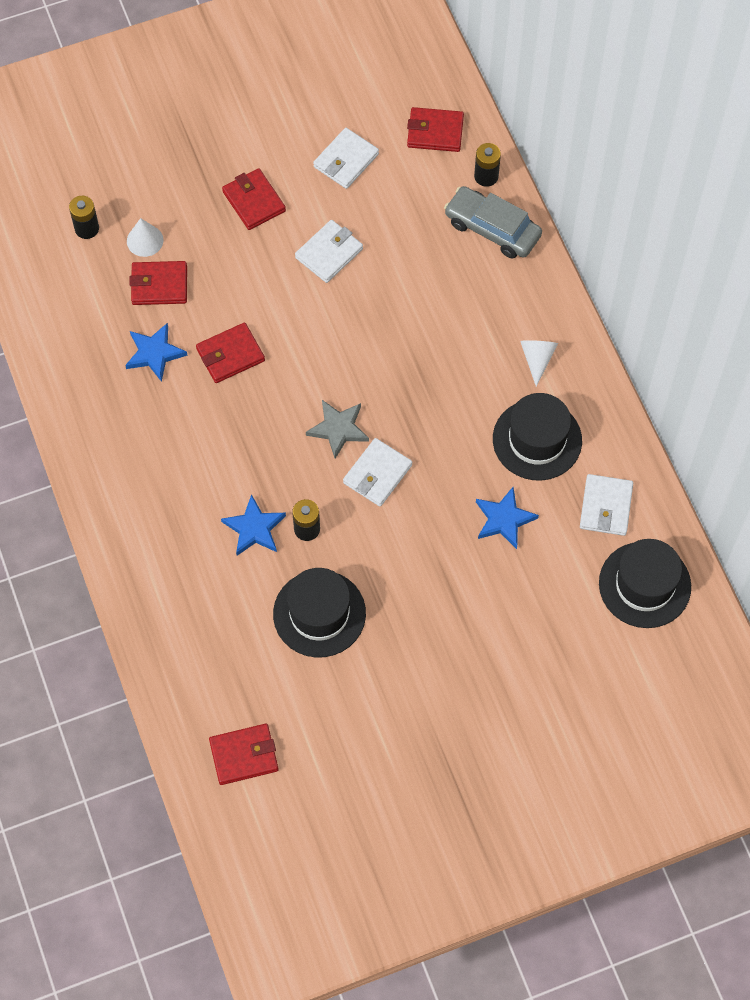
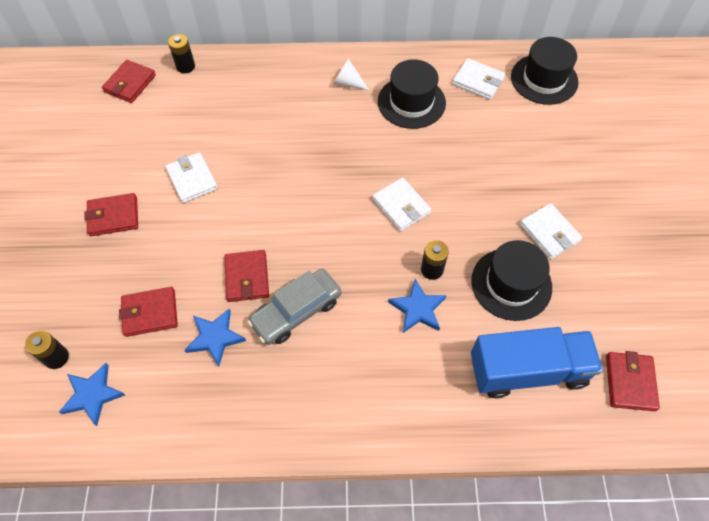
camera: 70 degrees left, 5 degrees down
(145, 240) = (99, 311): white cone -> none
(159, 285) = (150, 313): red wallet -> red wallet turned 60 degrees clockwise
(222, 652) = (528, 371): none -> blue truck
(338, 429) = (351, 220): grey star -> none
(346, 160) = (117, 144): white wallet -> white wallet (549, 233)
(492, 229) = (230, 76): grey car -> grey car (296, 311)
(504, 519) = (468, 140): blue star -> blue star (92, 395)

